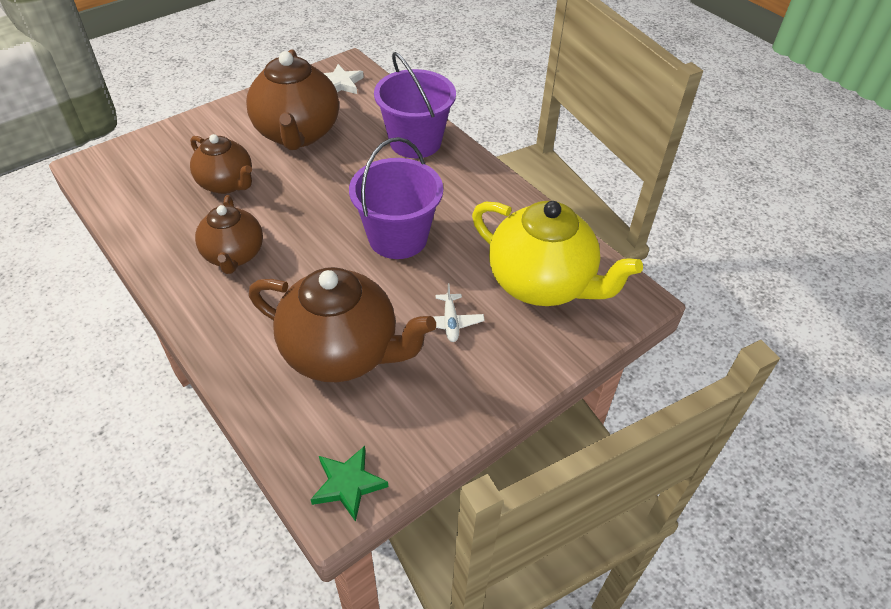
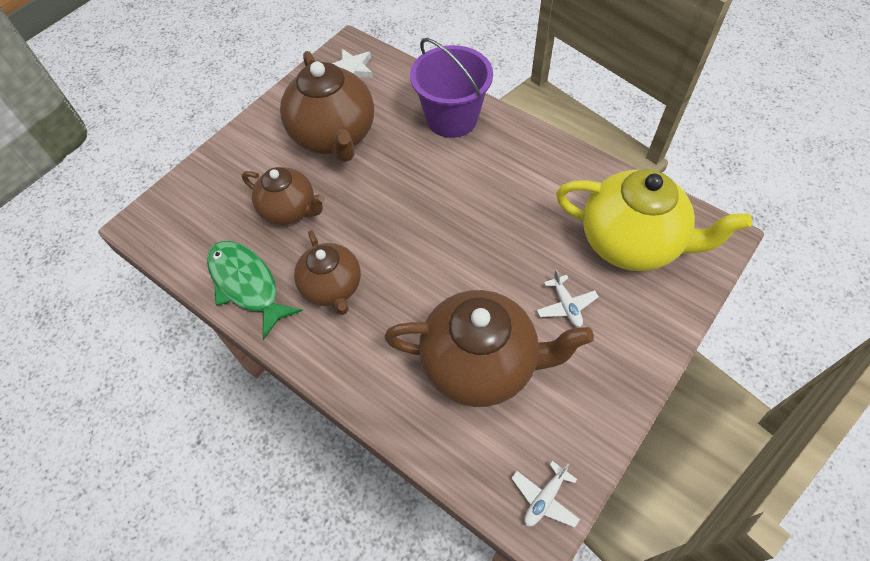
camera: 10 degrees left, 10 degrees up
(157, 235) = (247, 284): none -> green fish
(348, 484) = (544, 498): green star -> white plane
(398, 238) = (480, 228): purple bucket -> none

